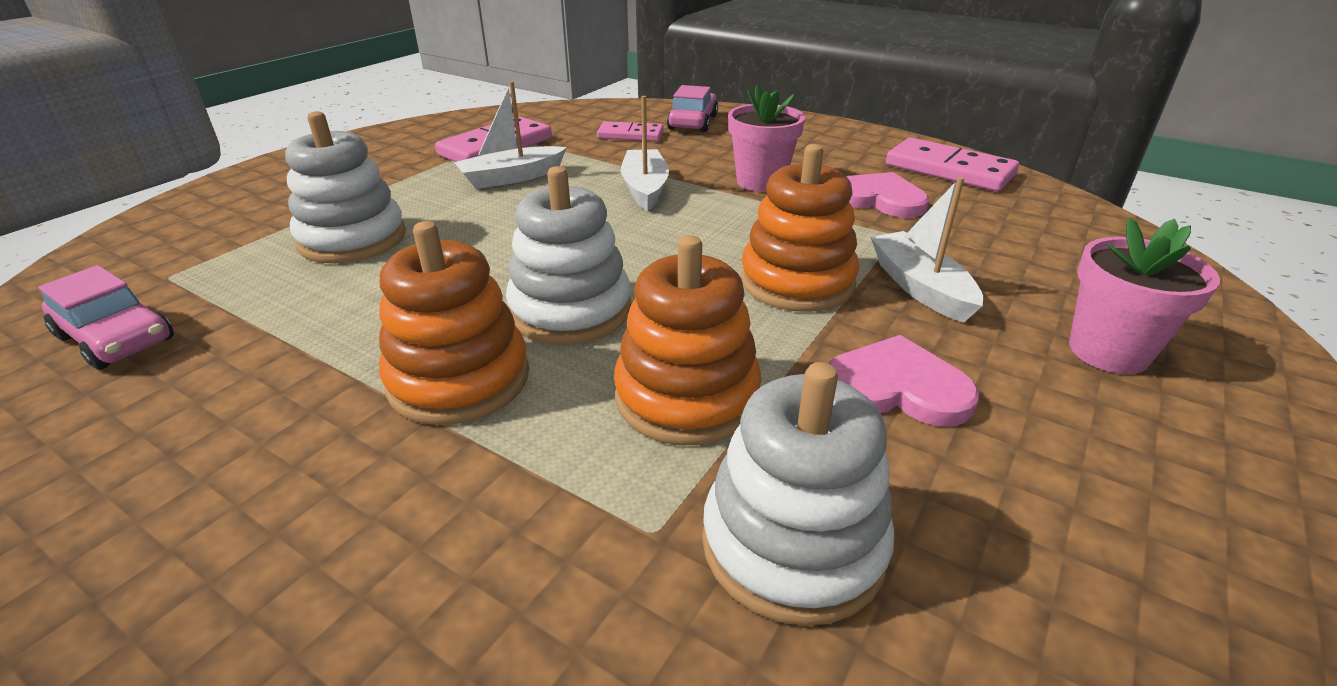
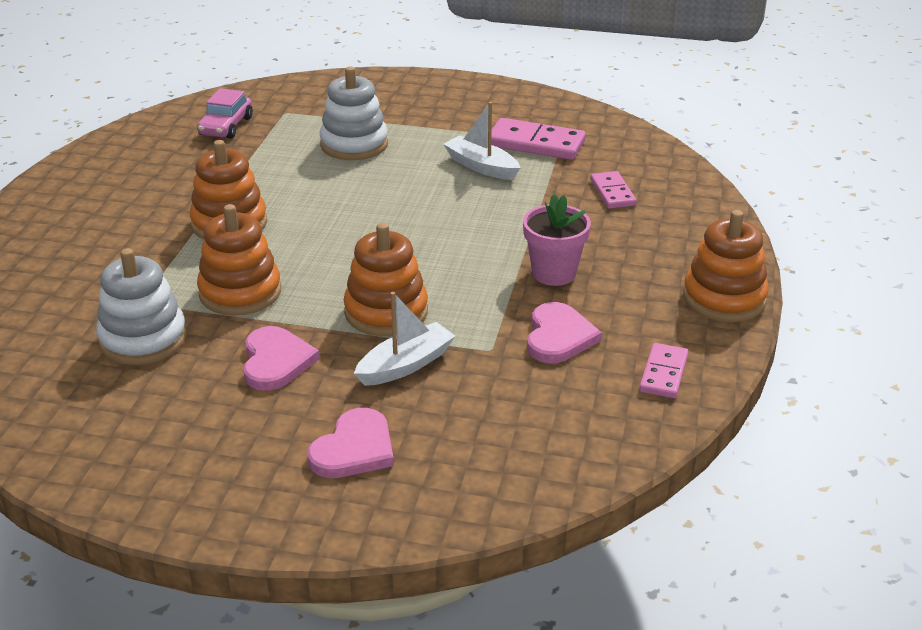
camera: 70 degrees right, 0 degrees up
(571, 310) = (308, 237): white stacking toy -> none
(645, 189) = (500, 224): white boat -> none
(693, 122) = (674, 216): pink car -> none
(837, 131) = (724, 298): none -> orange stacking toy
(949, 170) = (664, 373): pink domino -> pink domino, size x0.61
(1108, 351) = (354, 449): pink flower pot -> pink heart

